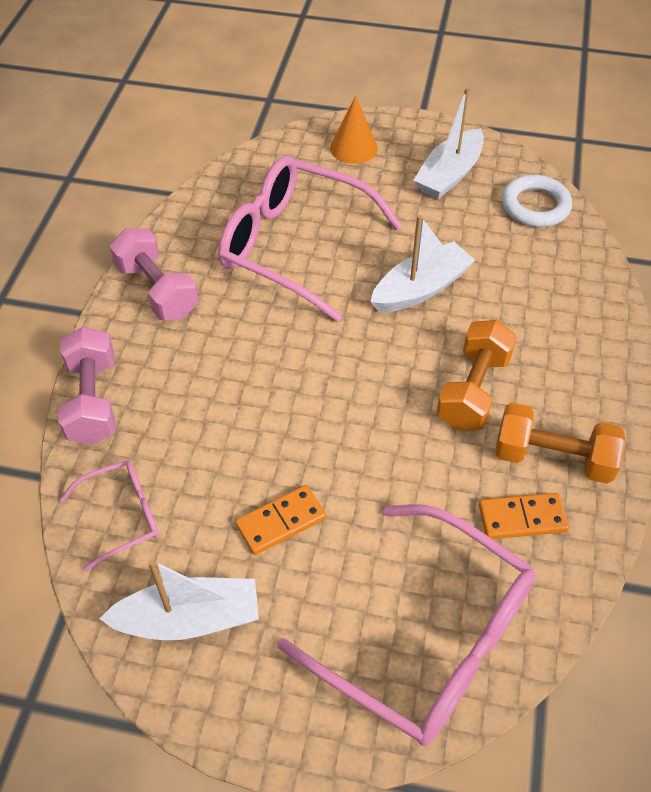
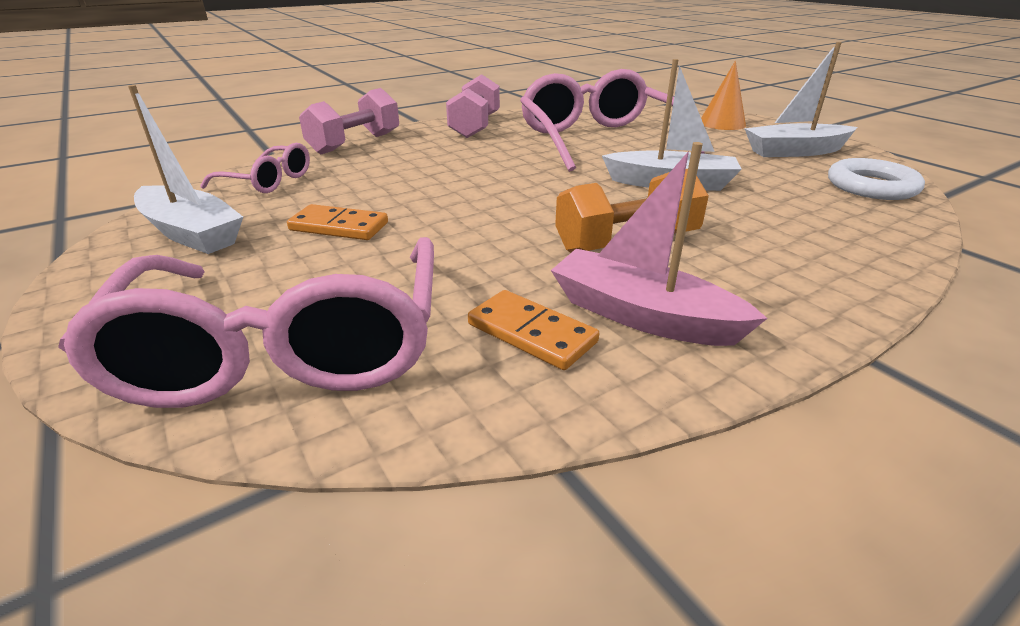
camera: 45 degrees right, 20 degrees down
(553, 458) = (642, 316): orange dumbbell -> pink boat

